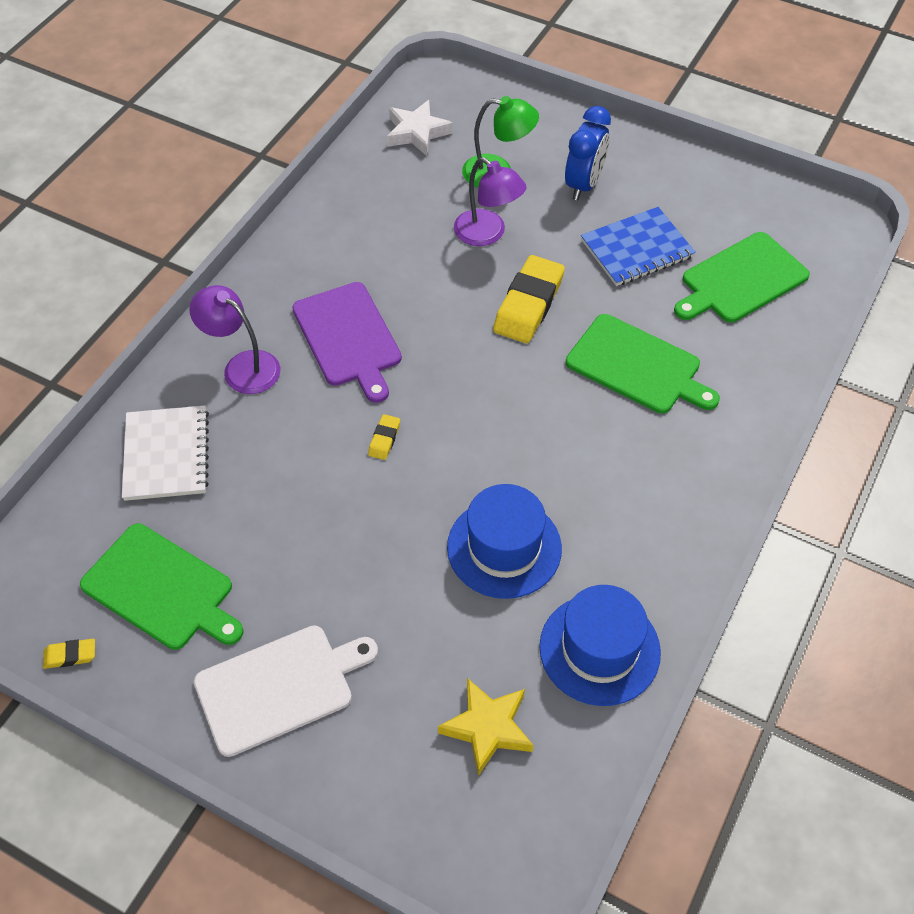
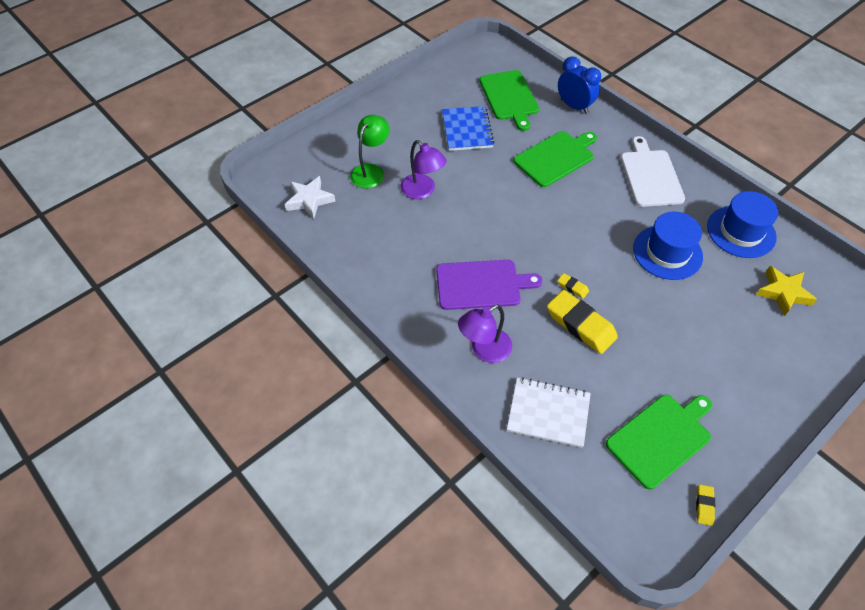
camera: 70 degrees left, 0 degrees up
(279, 687) = (745, 386): white cutting board -> white cutting board (650, 176)
(487, 234) = (422, 191): purple lamp -> purple lamp turned 75 degrees clockwise
(528, 304) = (490, 189): yellow eraser -> yellow eraser (580, 325)
(584, 184) = (403, 136): blue clock -> blue clock (574, 106)

